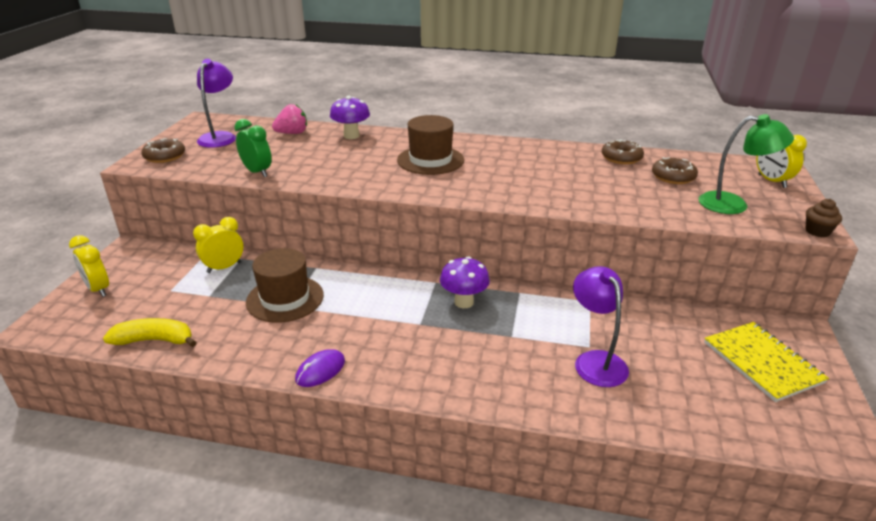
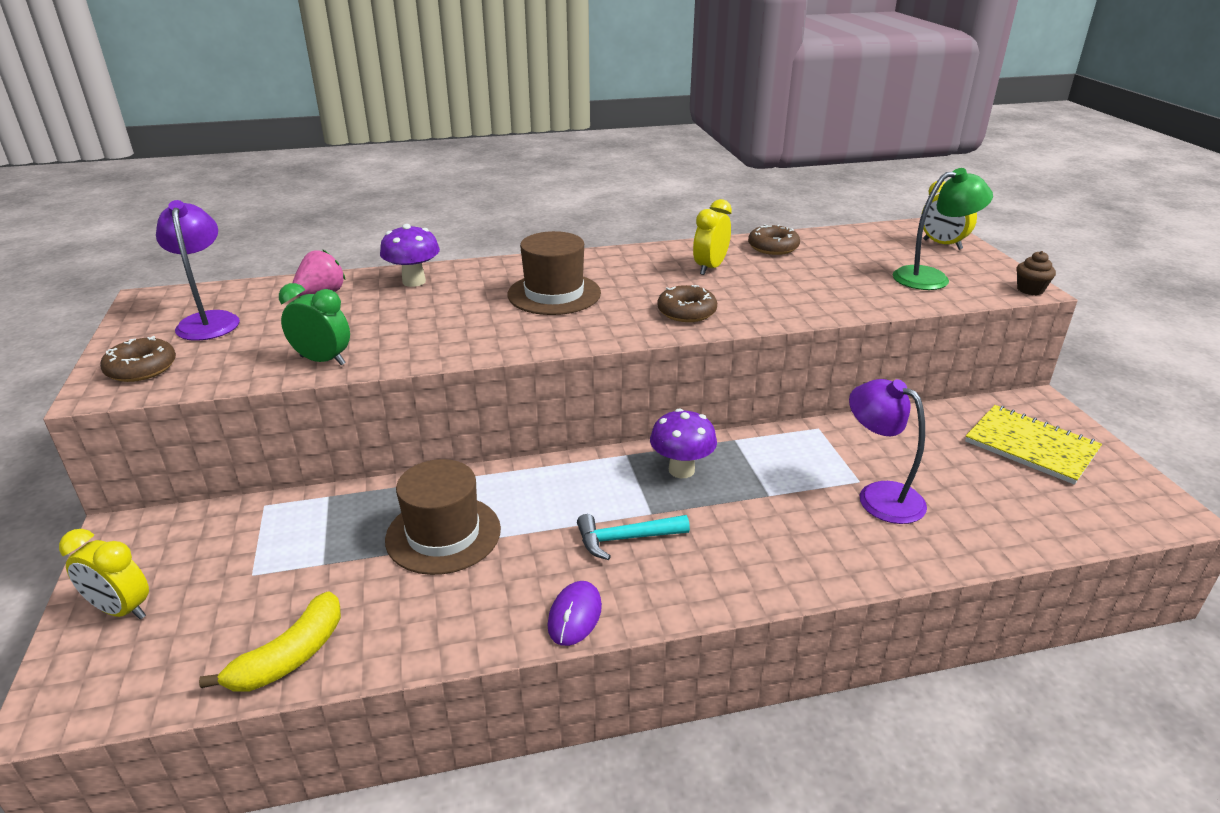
camera: 25 degrees left, 0 degrees up
(155, 340) = (290, 656): yellow banana -> yellow banana turned 150 degrees clockwise
(224, 267) = (312, 516): yellow clock -> yellow clock (710, 268)
(390, 334) = (625, 539): none -> turquoise hammer
(673, 177) = (846, 259): brown donut -> brown donut (686, 312)

